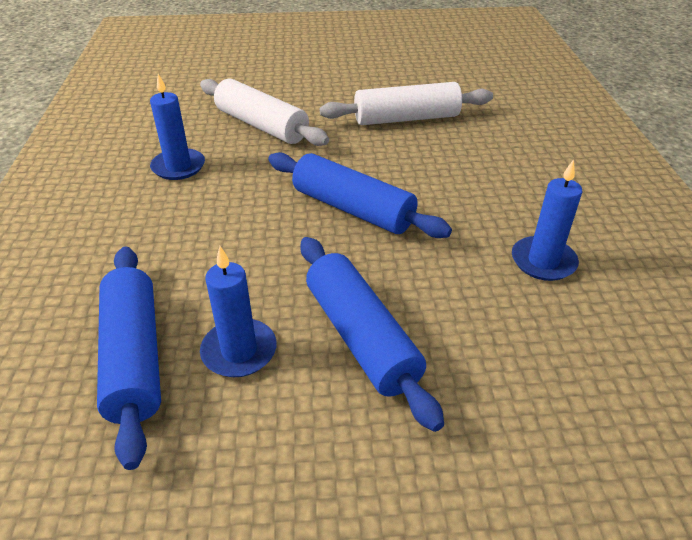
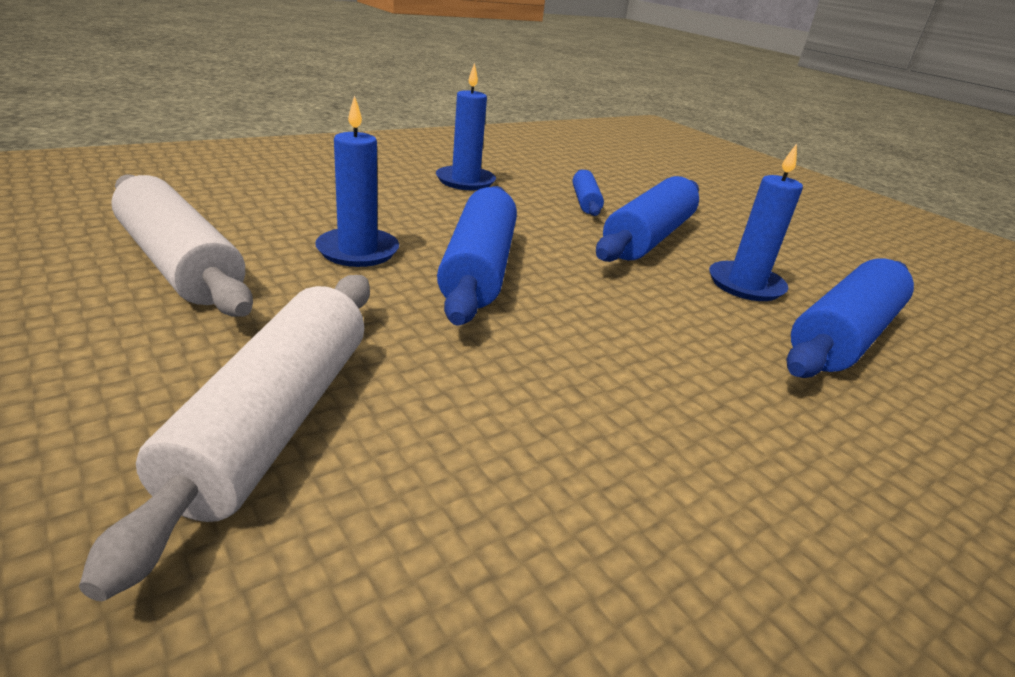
camera: 125 degrees left, 10 degrees down
(178, 167) = (532, 478): blue candle -> blue candle (358, 251)
(470, 335) = (585, 202): none -> blue rolling pin

